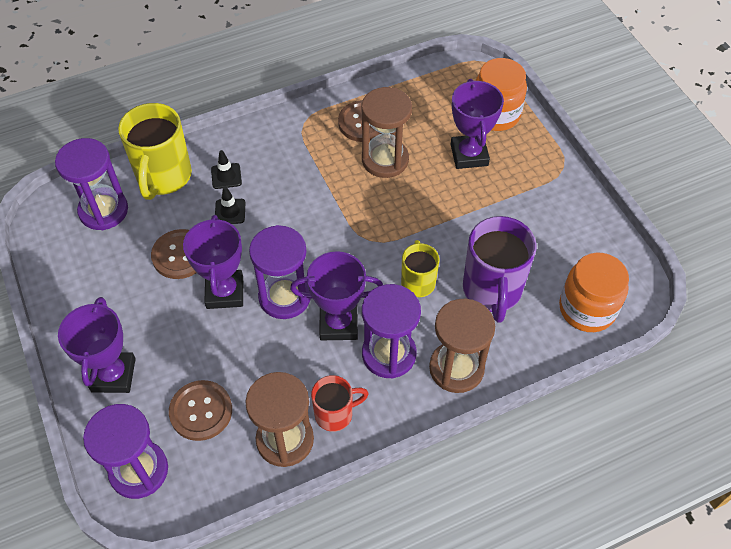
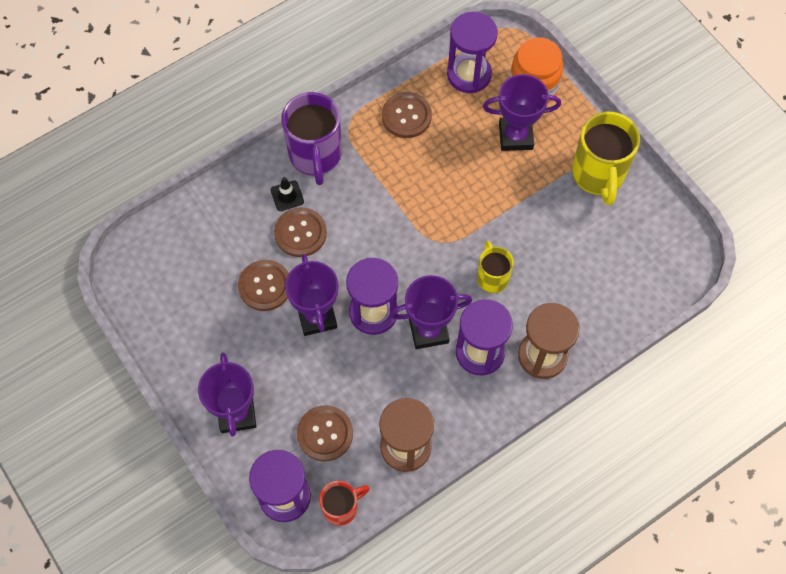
camera: 10 degrees left, 10 degrees up
(103, 210) = (178, 251): purple hourglass -> purple hourglass (469, 74)
(163, 177) = (226, 206): yellow mug -> yellow mug (598, 175)
(230, 211) = (300, 233): black traffic cone -> brown button
(335, 414) = (444, 416): red mug -> red mug (341, 507)
(385, 160) = (436, 154): brown hourglass -> none
(469, 155) = (515, 136): purple trophy -> purple trophy turned 75 degrees counterclockwise
(492, 291) = (561, 275): purple mug -> purple mug (315, 156)
(587, 309) = (649, 279): orange jar -> none

